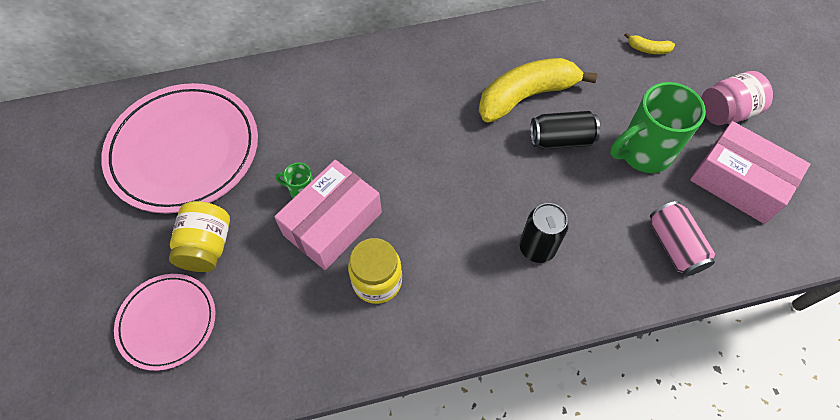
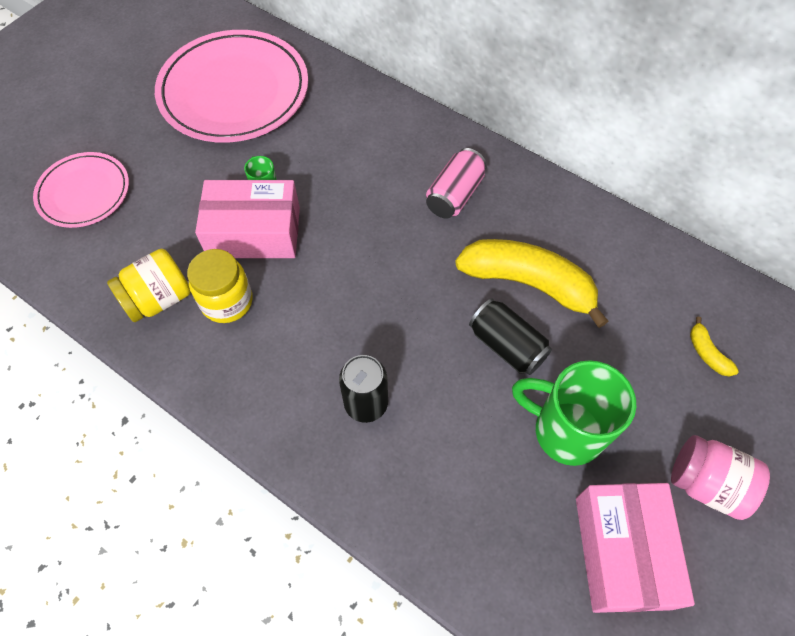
camera: 50 degrees right, 0 degrees up
(207, 246) = (164, 168): yellow jar -> yellow jar (159, 298)
(674, 246) = (479, 531): pink can -> pink can (454, 195)

